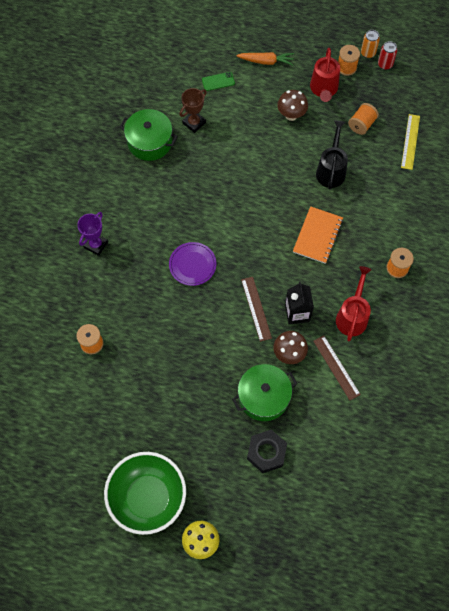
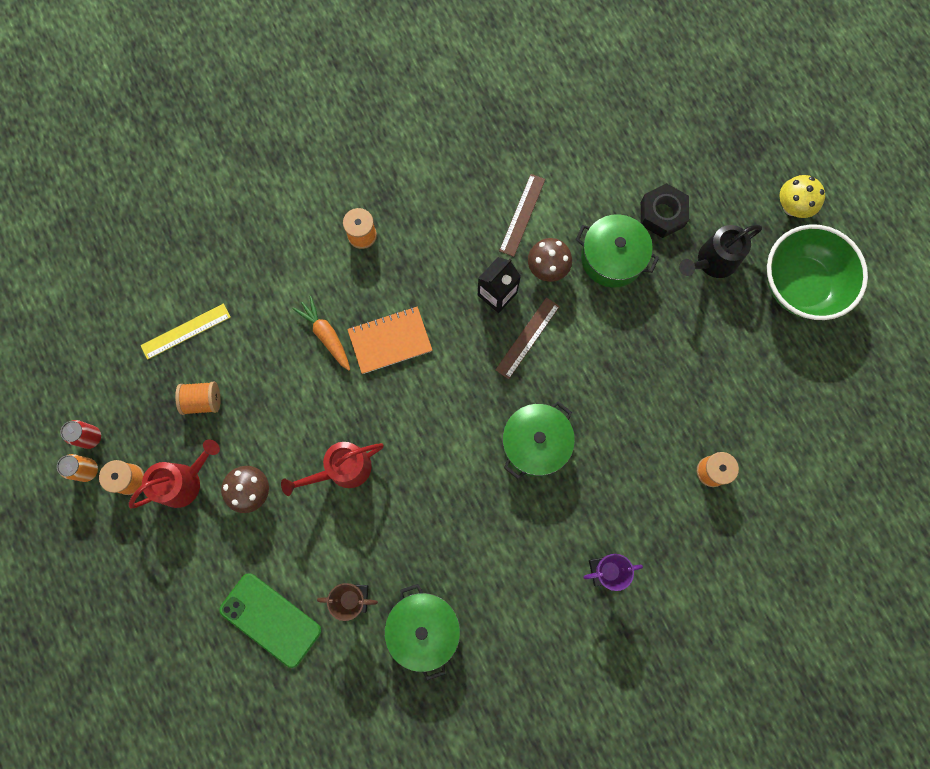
camera: 130 degrees left, 10 degrees up
(192, 265) = (535, 443): purple plate -> green pot
(218, 81) = (271, 619): green phone -> green phone, size x1.97
(266, 61) = (194, 584): orange carrot -> orange carrot (326, 335)
(331, 170) = (293, 389): black watering can -> black watering can (712, 262)
(352, 315) = (453, 239): red watering can -> red watering can (342, 470)

